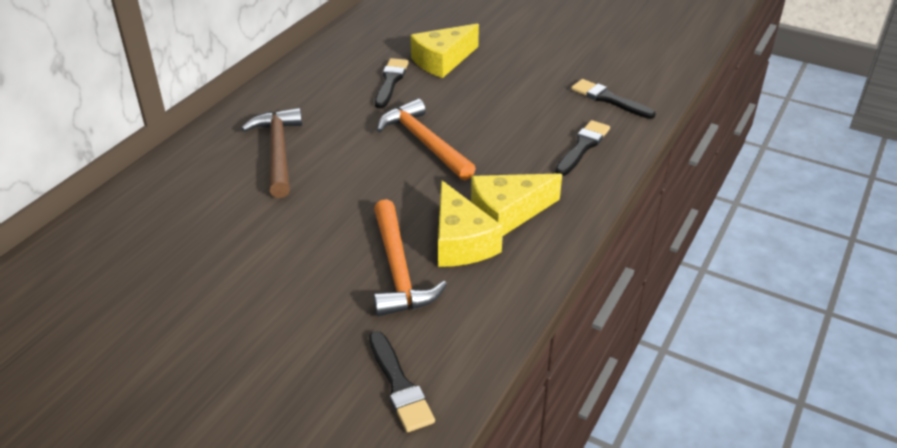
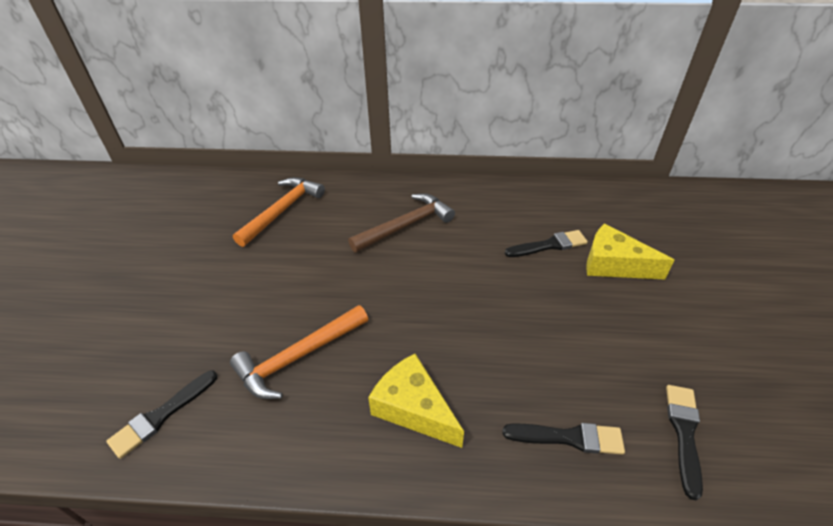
camera: 65 degrees right, 5 degrees up
(424, 142) = (479, 303): orange hammer -> orange hammer (282, 210)
(460, 242) = (354, 387): yellow cheese -> none

